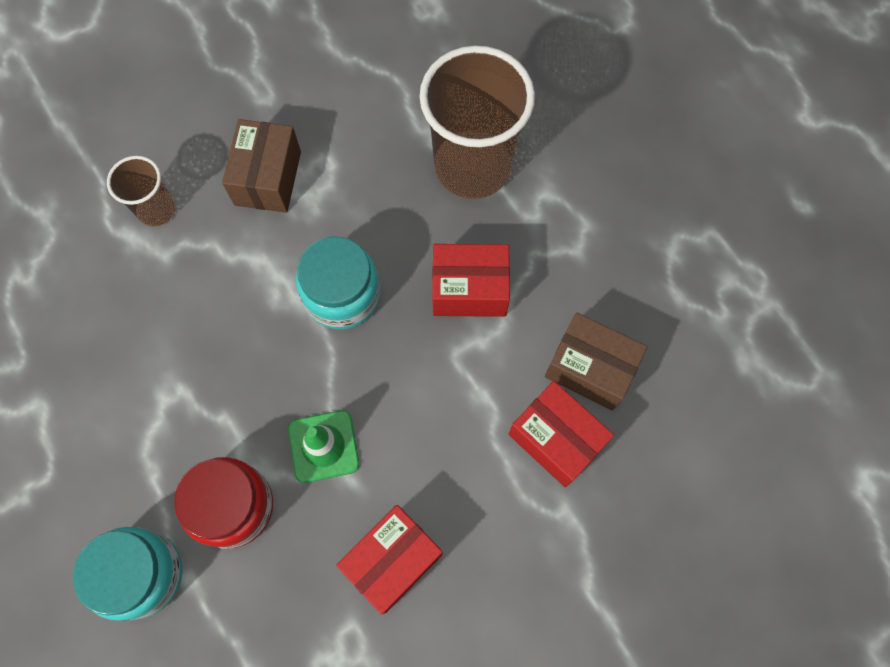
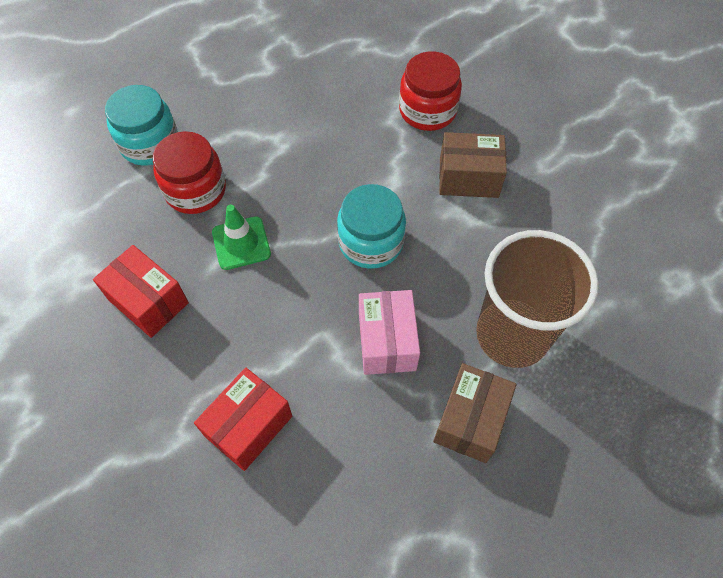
camera: 85 degrees right, 10 degrees down
(156, 210) = (427, 110): brown cup -> red jar
(469, 289) = (387, 341): red box -> pink box
(590, 368) = (318, 455): brown box -> brown box (470, 420)

